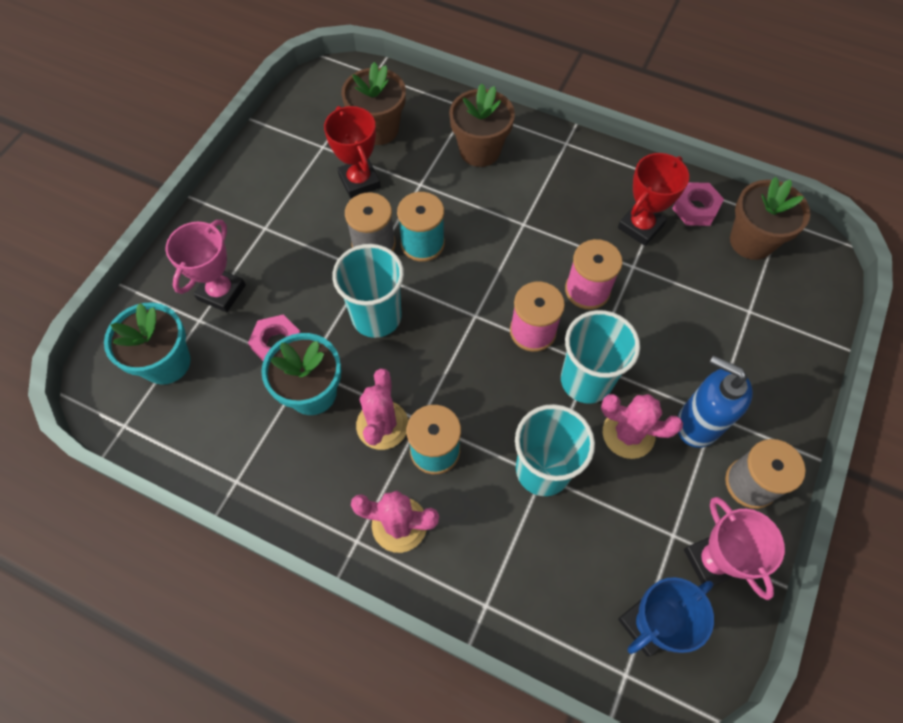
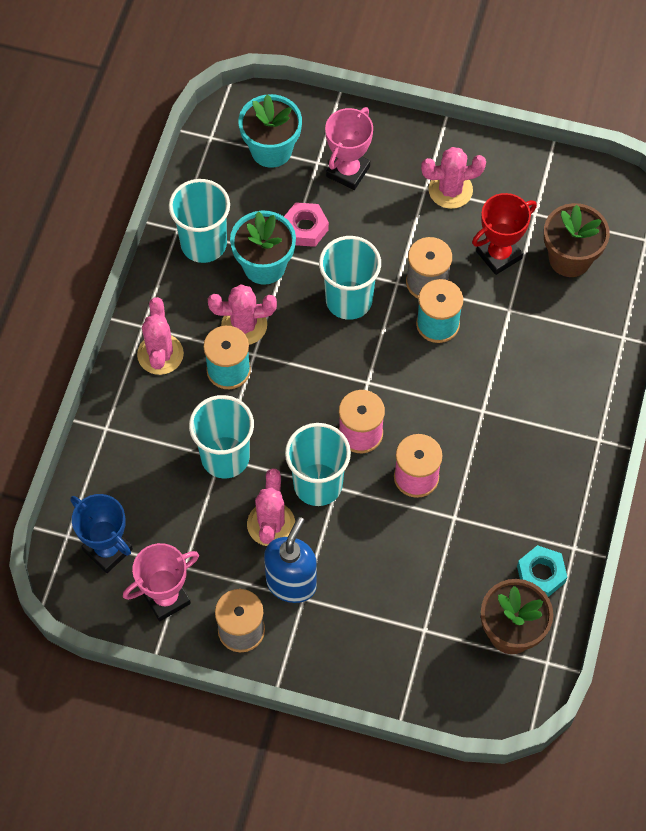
camera: 80 degrees right, 0 degrees up
(221, 292) = (348, 171): pink trophy -> pink trophy turned 75 degrees counterclockwise
(265, 453) = (204, 244): none -> turquoise cup
(275, 207) = (450, 190): none -> pink cactus
(480, 150) = (566, 357): brown flower pot -> none
(640, 226) = (504, 521): red trophy -> none
(695, 208) = (541, 574): pink nut -> turquoise nut

